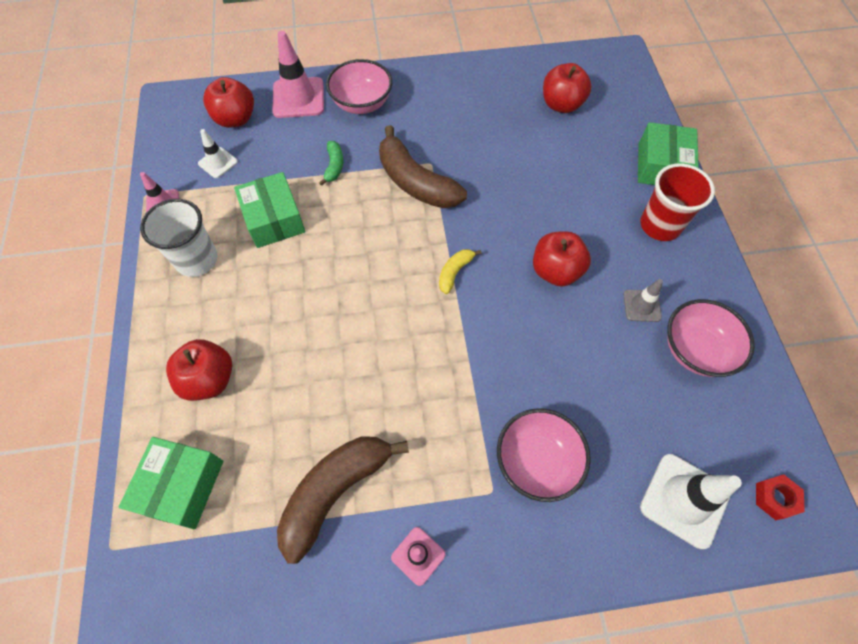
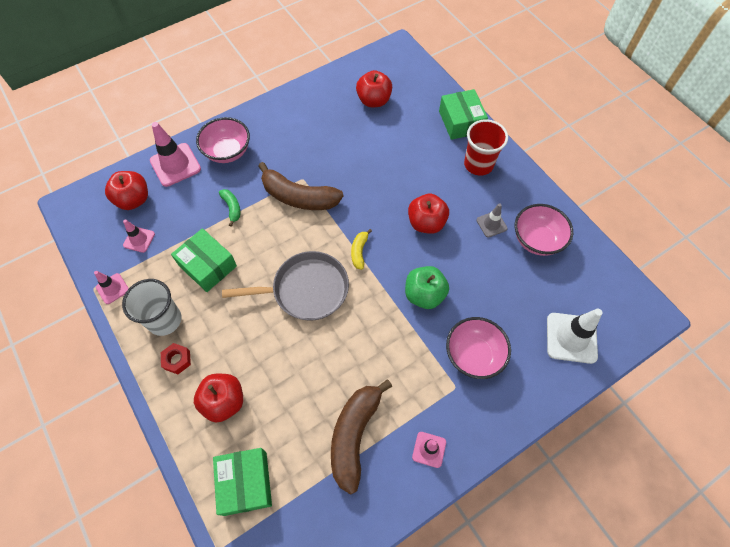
camera: 25 degrees left, 0 degrees up
(218, 163) = (139, 239): white traffic cone -> pink traffic cone
(368, 291) = (306, 290): none -> grey pan
(509, 357) = (424, 295): none -> green apple
(775, 498) = (621, 312): red nut -> red nut (177, 360)

